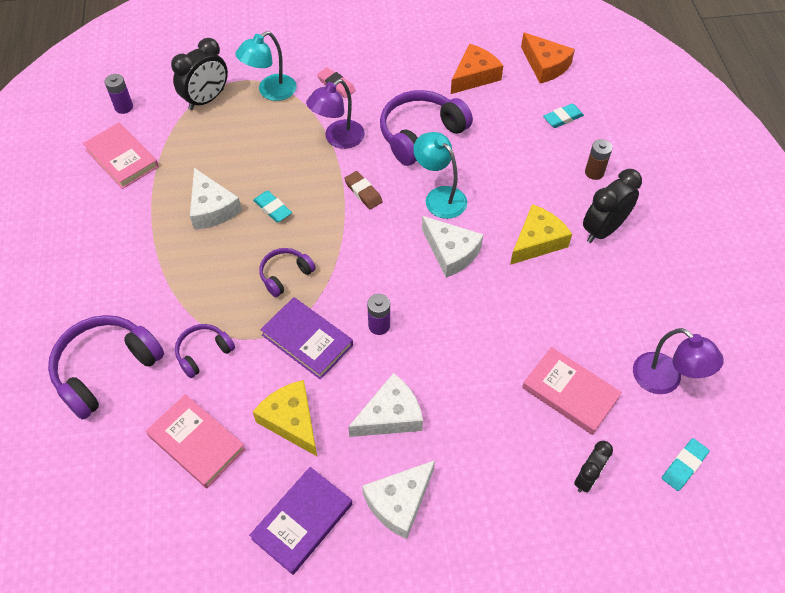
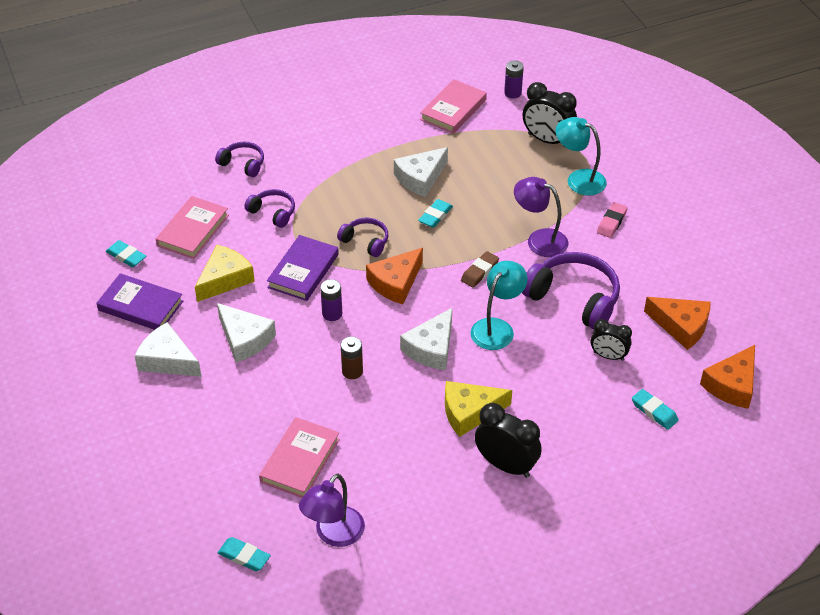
camera: 75 degrees right, 10 degrees down
(106, 369) = (243, 164): purple headphones -> purple headphones, size x0.54
(210, 527) = (126, 256): none -> turquoise eraser
(354, 262) = (396, 283): none -> orange cheese
(537, 241) = (469, 412): yellow cheese -> yellow cheese turned 135 degrees clockwise
(587, 478) = (216, 483): black clock -> black clock (608, 356)
(594, 172) = (584, 449): brown battery -> brown battery (352, 371)

